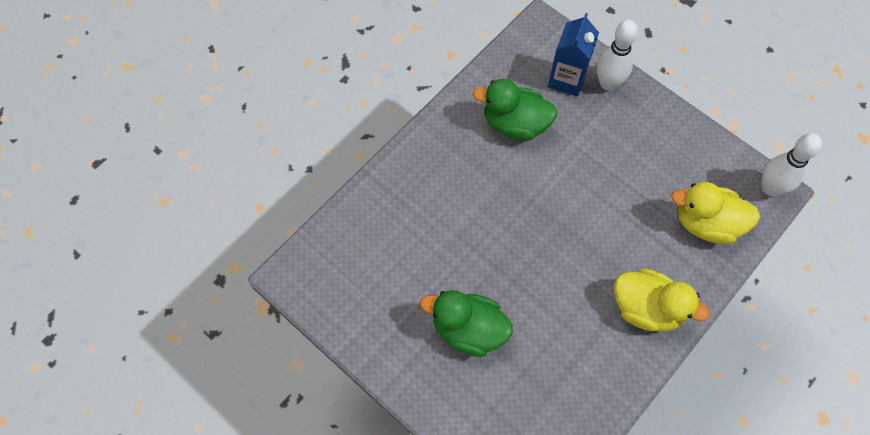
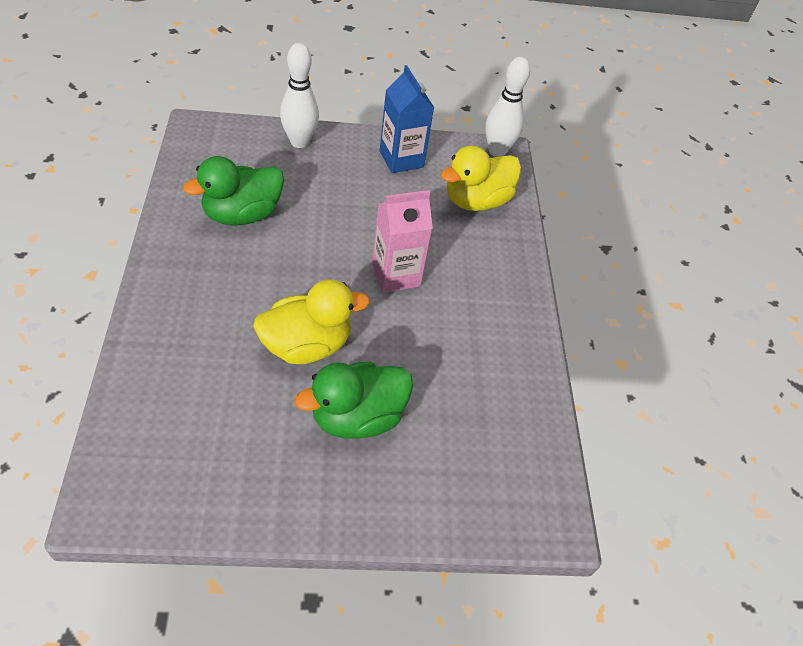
camera: 50 degrees left, 15 degrees down
(567, 79) = (259, 156): blue carton -> blue carton (401, 159)
(584, 244) = (396, 275): none -> pink carton
(647, 308) = (494, 292): yellow duck -> yellow duck (306, 345)

